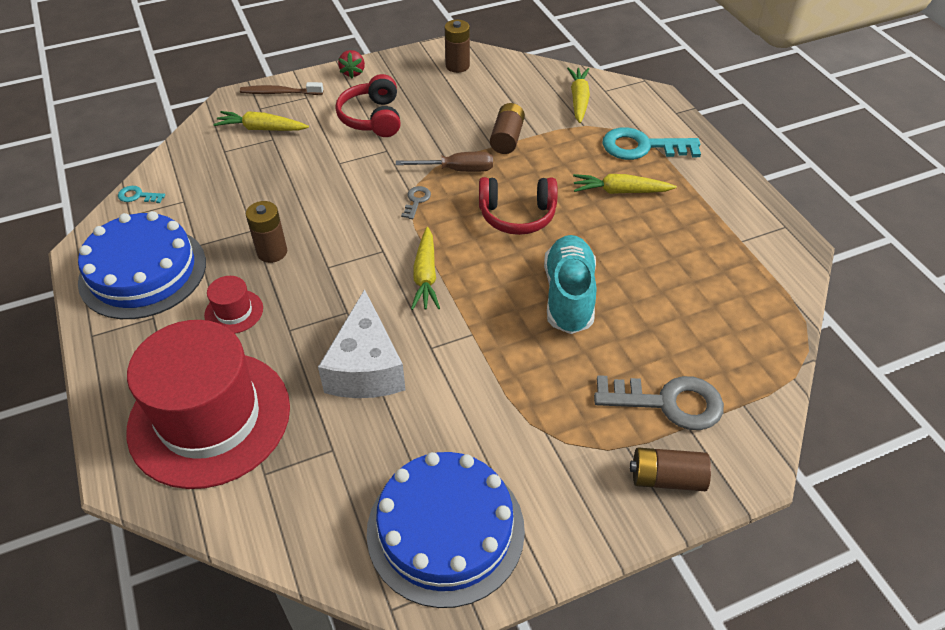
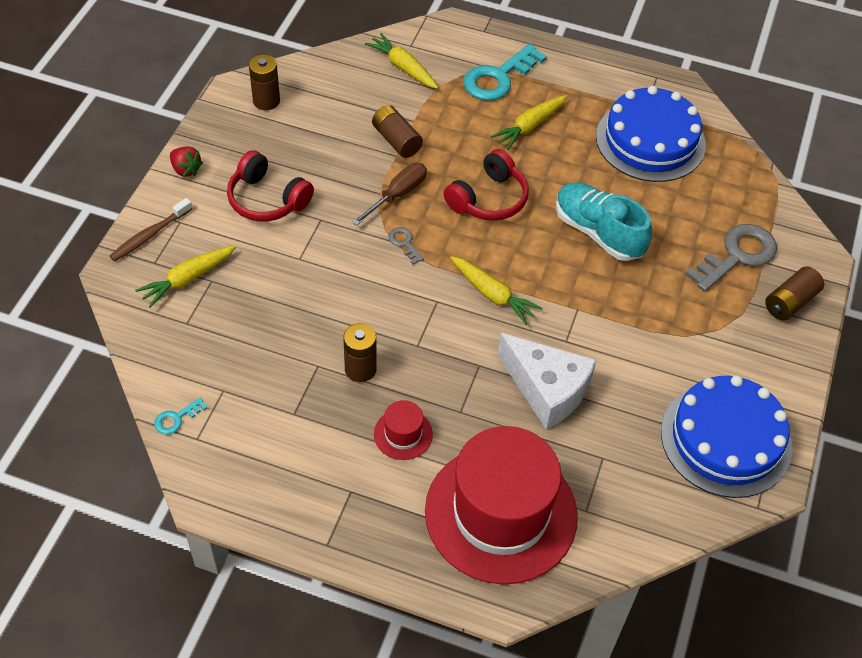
camera: 50 degrees left, 5 degrees up
(143, 272) = (286, 468): blue cake -> blue cake (650, 140)

